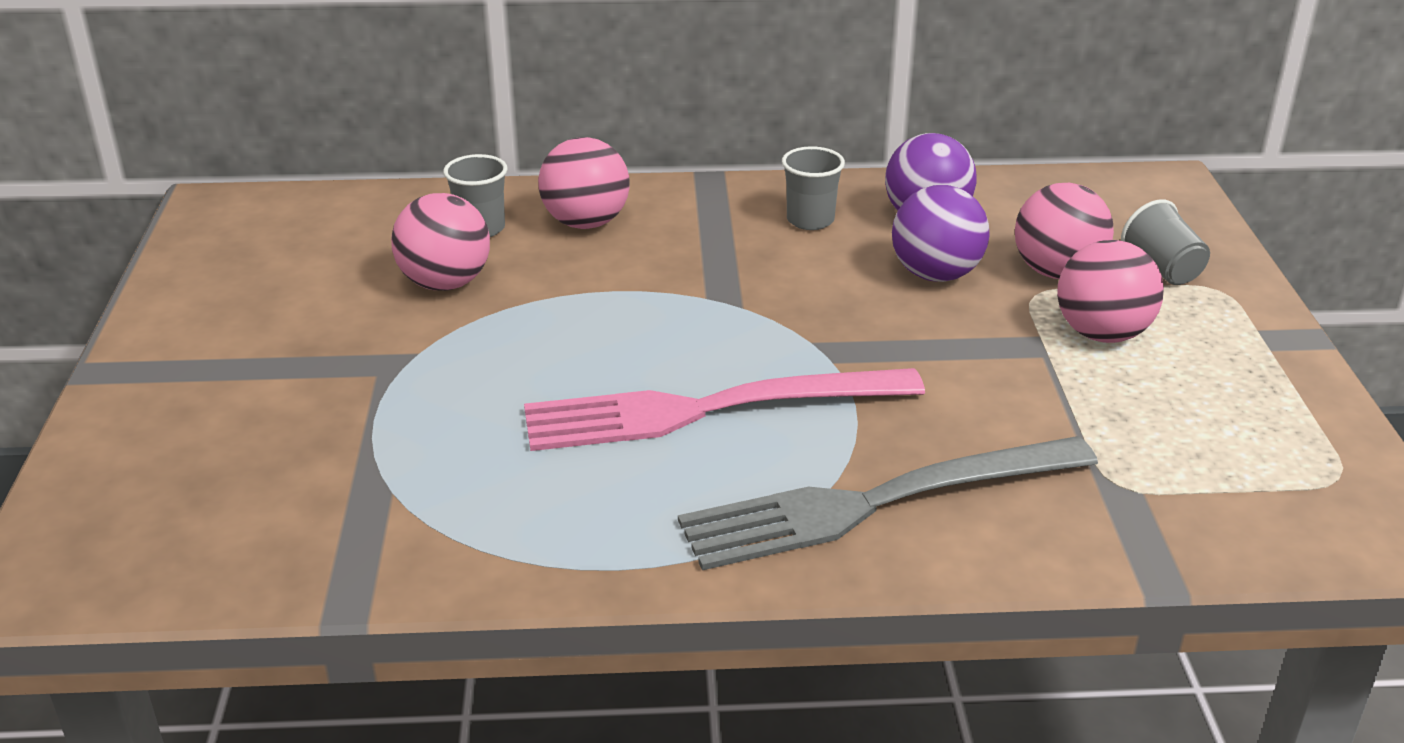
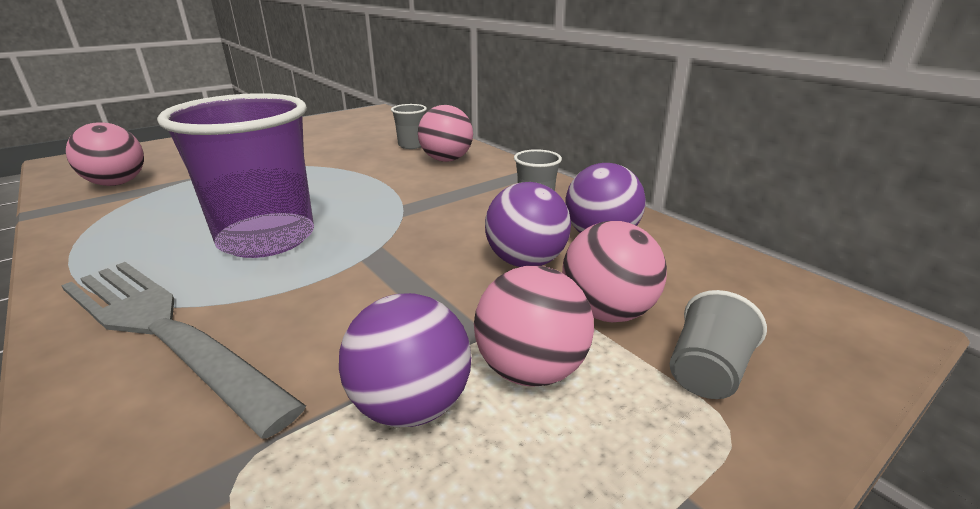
camera: 55 degrees right, 5 degrees down
(445, 283) = (352, 153): pink ball -> pink ball (117, 183)
(705, 410) = (267, 238): pink fork -> purple cup
(1102, 397) = (411, 405): none -> purple ball

